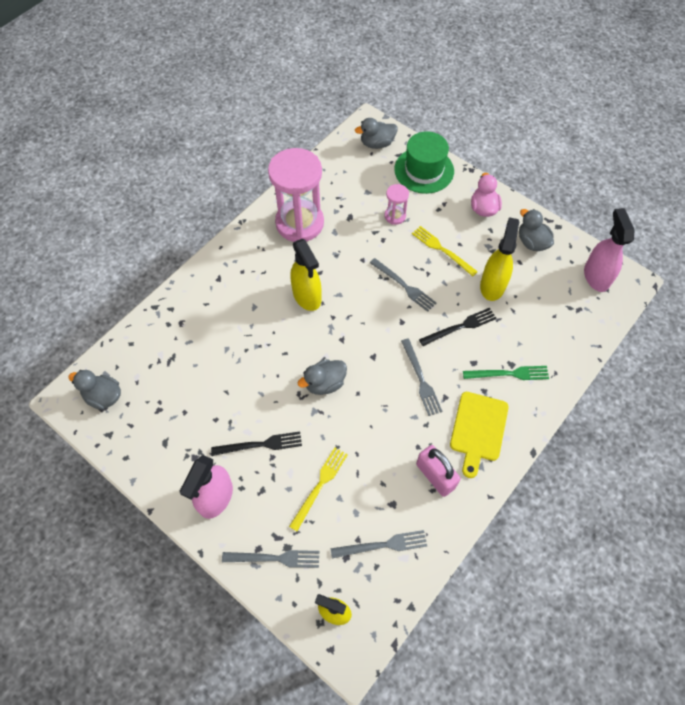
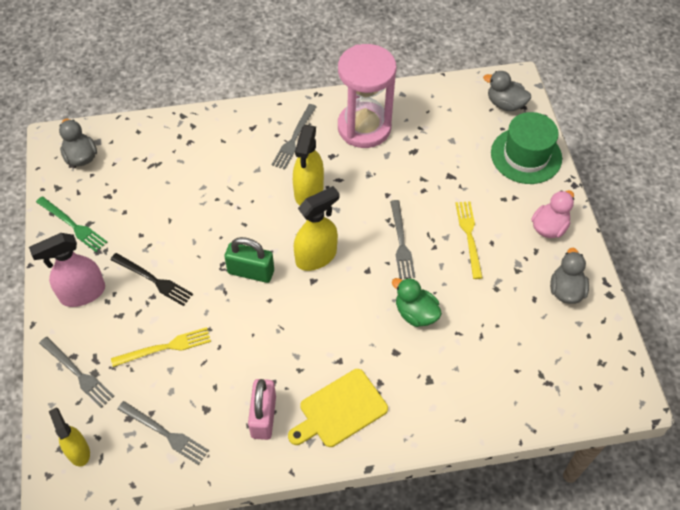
camera: 40 degrees right, 5 degrees down
(325, 383) = (251, 272): grey duck -> green padlock
(395, 216) = (455, 177): pink hourglass -> none
(421, 379) = (334, 330): grey fork -> grey fork (294, 138)
(460, 327) = (415, 313): black fork -> green duck
(492, 285) = (484, 300): yellow spray bottle -> yellow spray bottle (316, 256)
(509, 374) = (418, 386): green fork -> green fork (73, 225)
(596, 276) = (600, 367): pink spray bottle -> none

